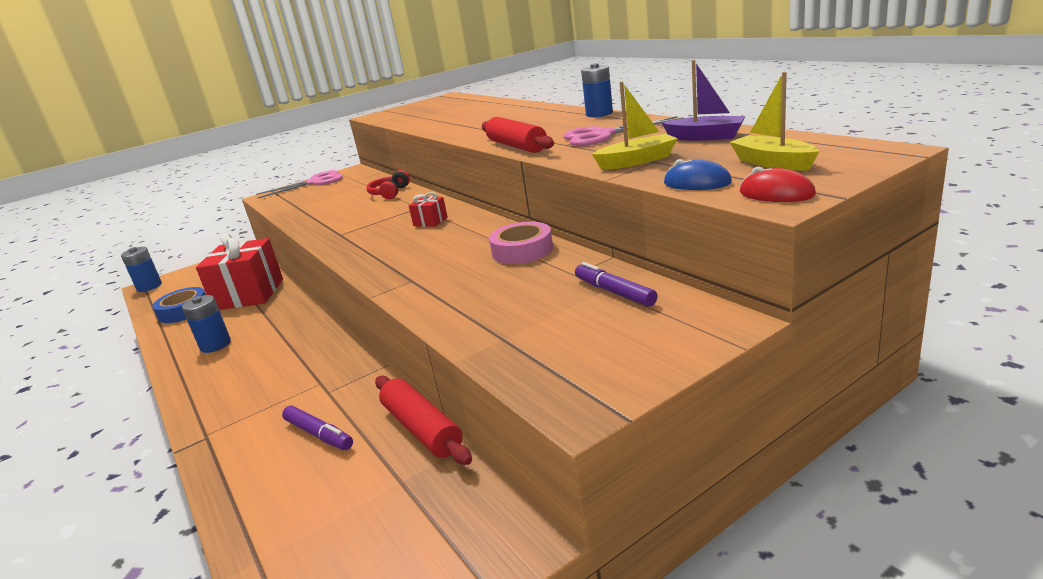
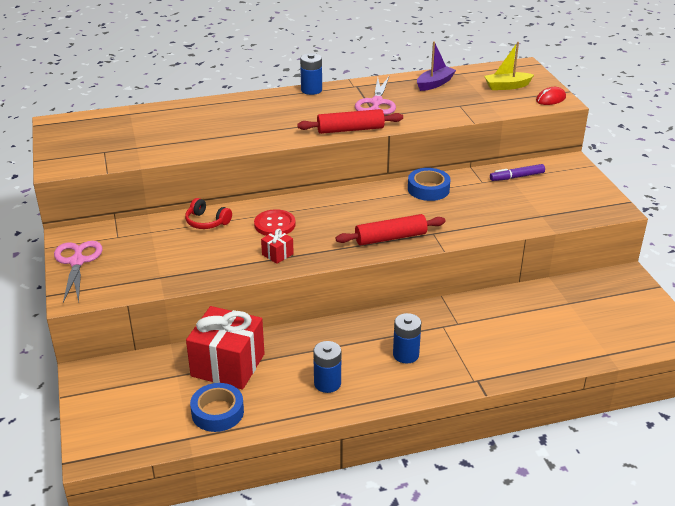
camera: 75 degrees left, 10 degrees up
(149, 286) = (98, 452): blue battery -> blue battery (406, 354)
(319, 434) = (507, 329): purple marker -> none
(396, 213) = (274, 224): none -> red button
(422, 429) = (526, 290): red rolling pin -> red rolling pin (390, 238)
(430, 222) = (322, 212): red gift -> red gift (277, 254)
(522, 250) = (428, 189): pink tape -> blue tape
(637, 161) = (453, 109): yellow boat -> none
(697, 183) = (513, 107): blue mouse -> none

